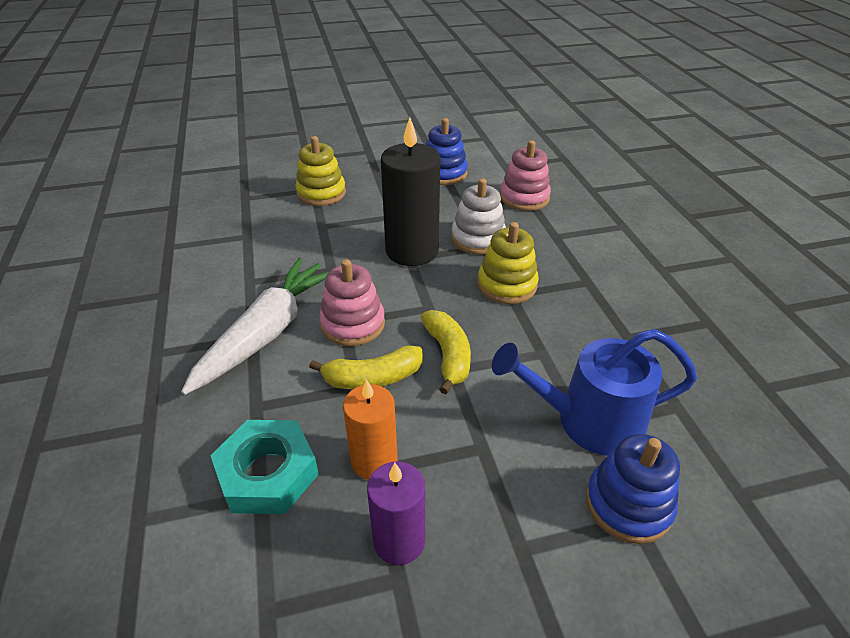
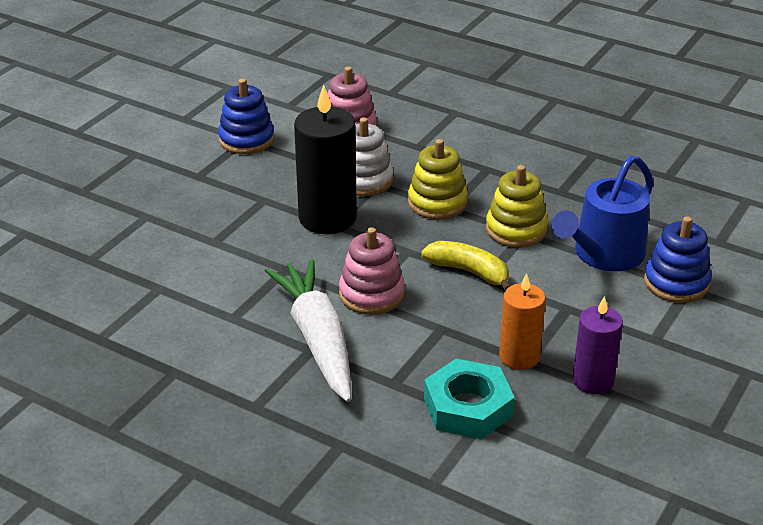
camera: 45 degrees left, 5 degrees down
(321, 193) = (161, 215): yellow stacking toy -> yellow stacking toy (516, 230)
(373, 378) = (443, 316): yellow banana -> none

